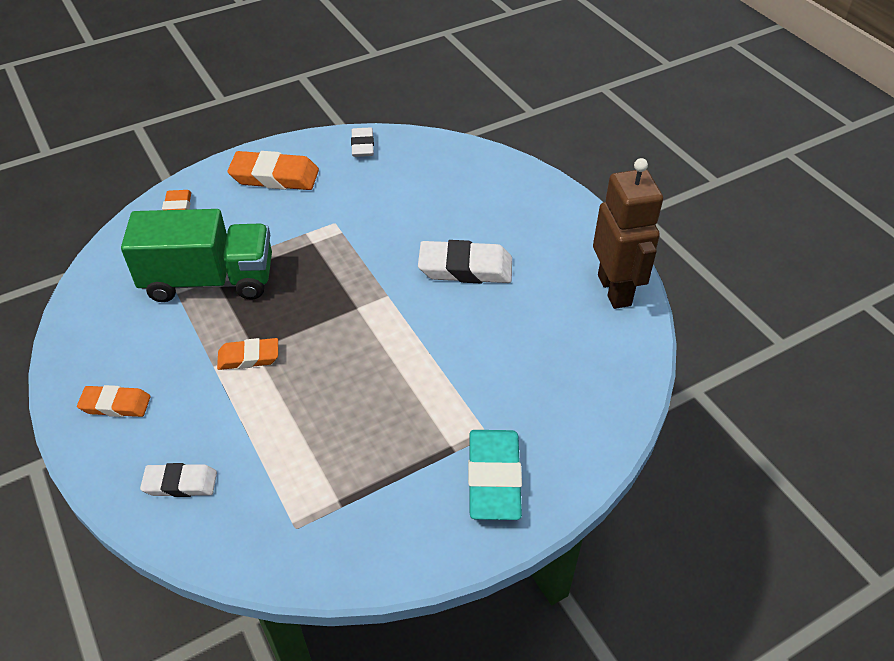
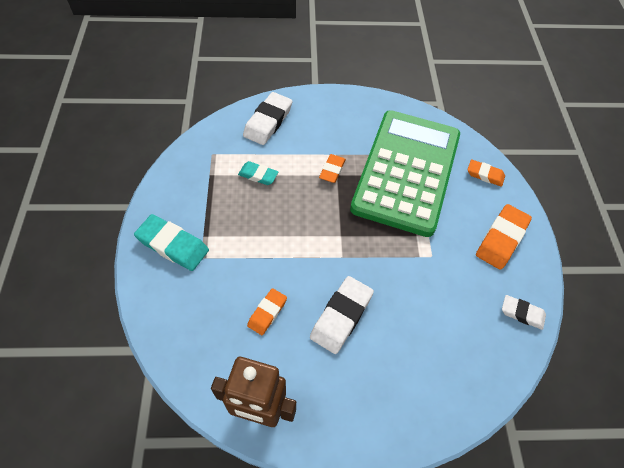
camera: 115 degrees right, 10 degrees up
(116, 404) = (333, 111): orange eraser -> orange eraser (267, 313)
(180, 483) = (268, 122): white eraser -> white eraser, size x1.65
(209, 280) = (406, 171): green truck -> green calculator
(307, 440) = (258, 175): none -> turquoise eraser

